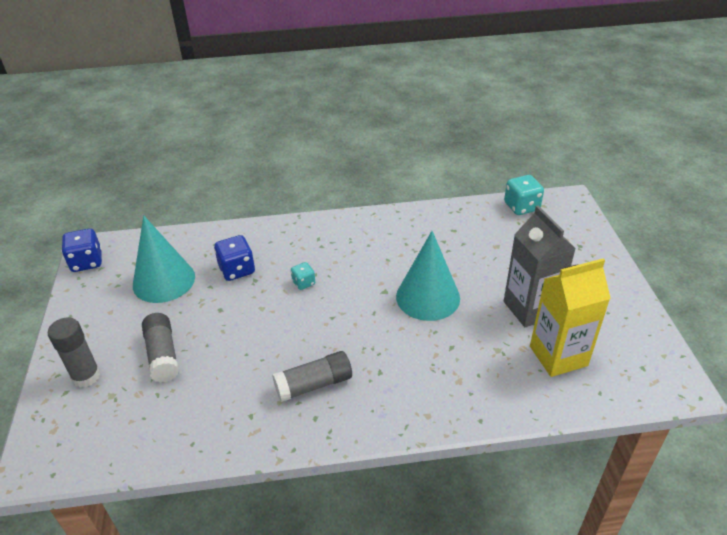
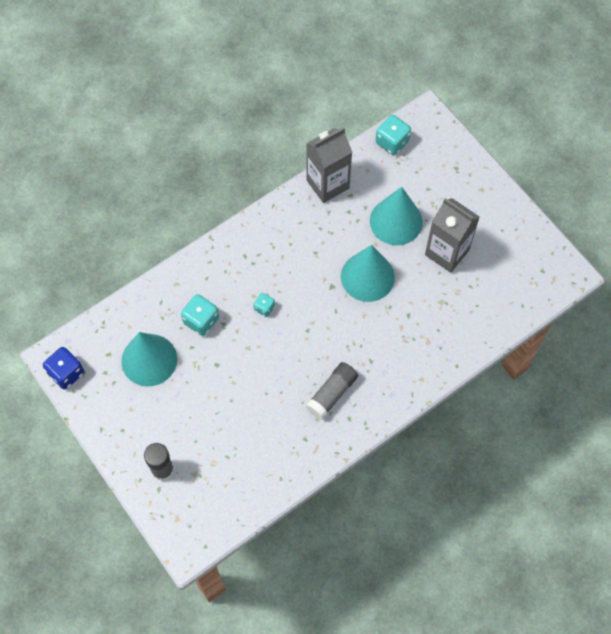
camera: 30 degrees left, 25 degrees up
(163, 355) = (205, 425): grey glue stick -> none
(237, 270) = (201, 320): blue dice -> turquoise dice
(436, 215) = (327, 184): none -> grey carton
(488, 264) = (396, 221): none -> turquoise cone
(558, 356) = (484, 287): yellow carton -> none

